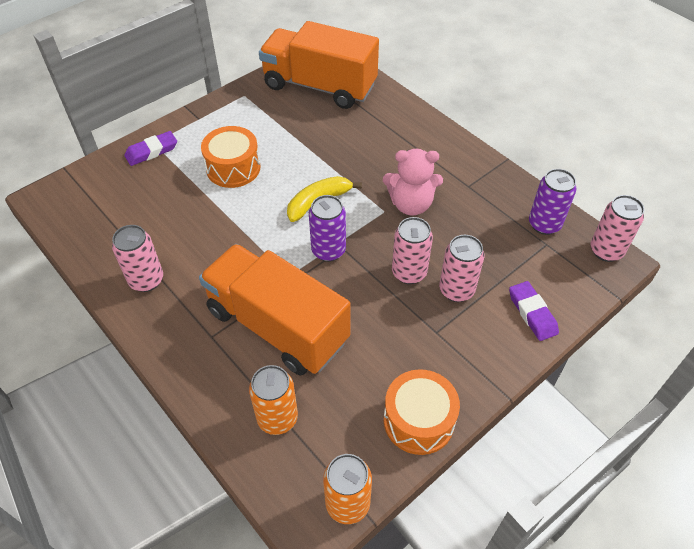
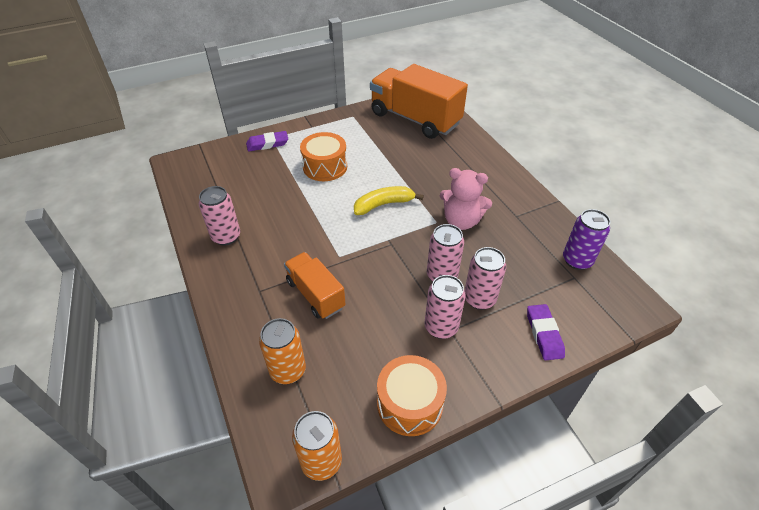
camera: 15 degrees right, 5 degrees down
(277, 326) = (315, 294): orange truck -> orange truck, size x0.56
(328, 250) = (379, 244): purple can -> none
(606, 251) = (630, 295): pink can -> pink can (441, 327)

